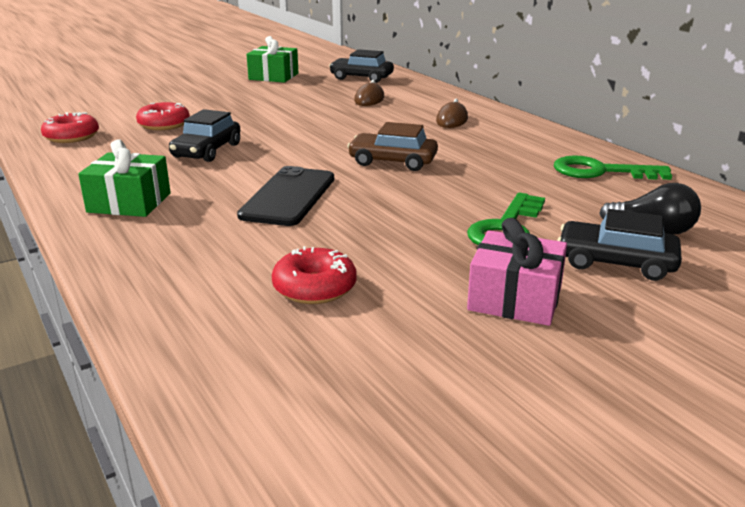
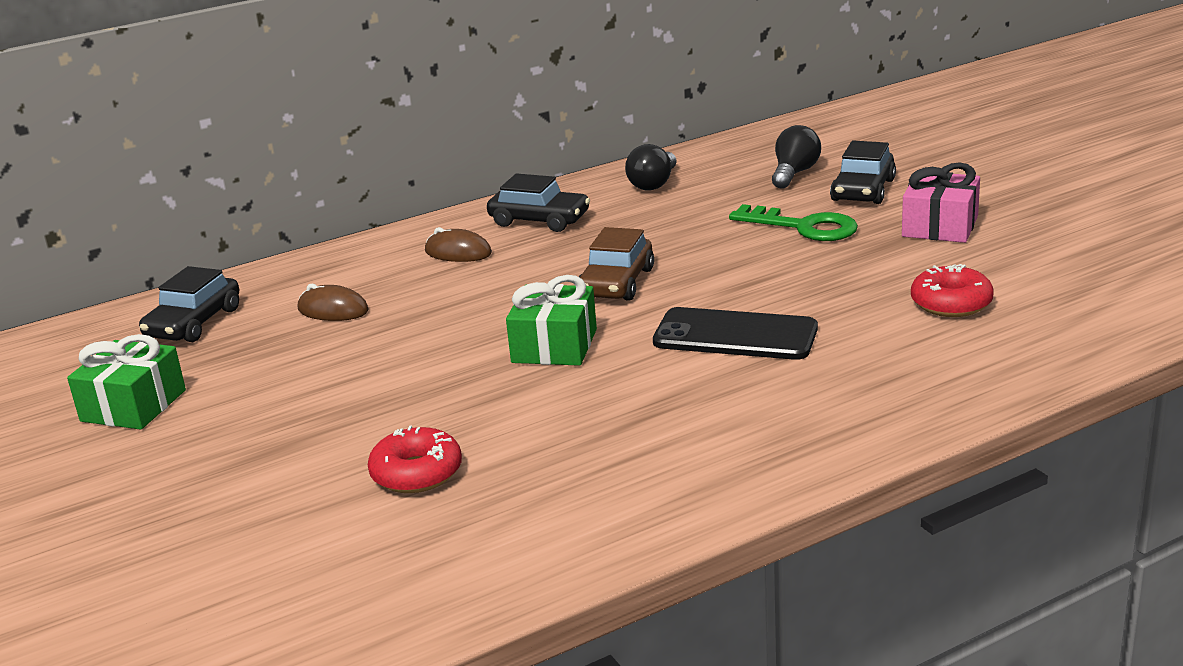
camera: 85 degrees left, 0 degrees up
(72, 137) = (465, 558): red donut -> none
(129, 202) = (764, 438): green gift -> green gift (554, 346)
(207, 151) = (561, 412): black car -> black car (539, 220)
(601, 171) = (653, 184): green key -> black light bulb

